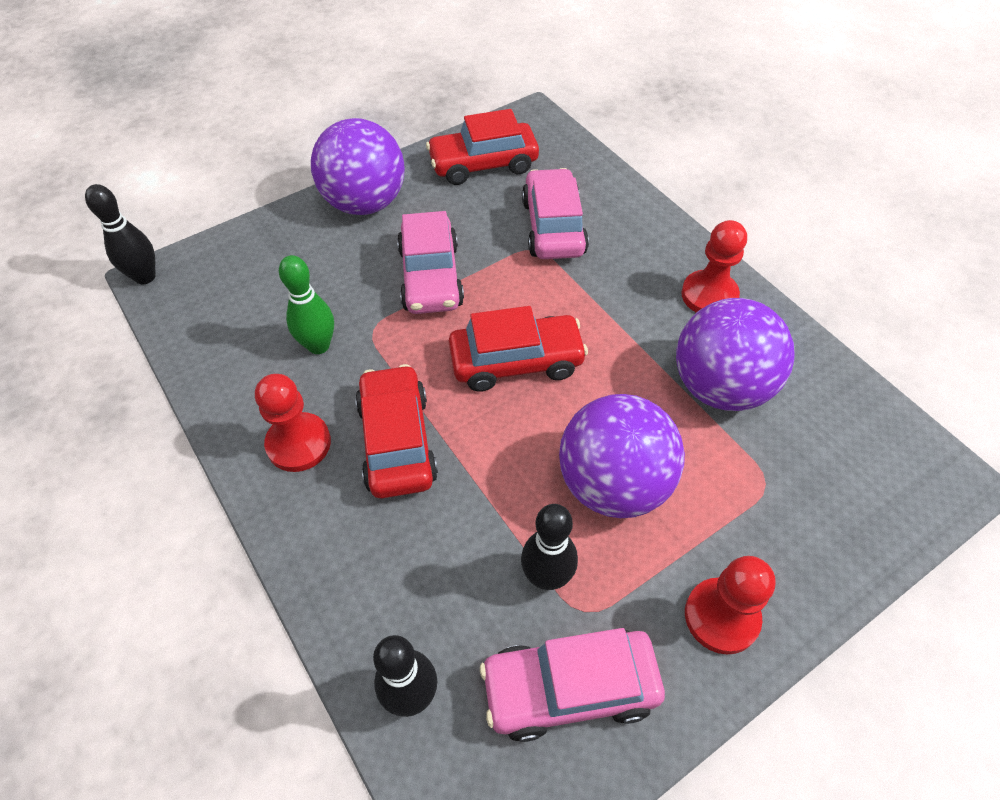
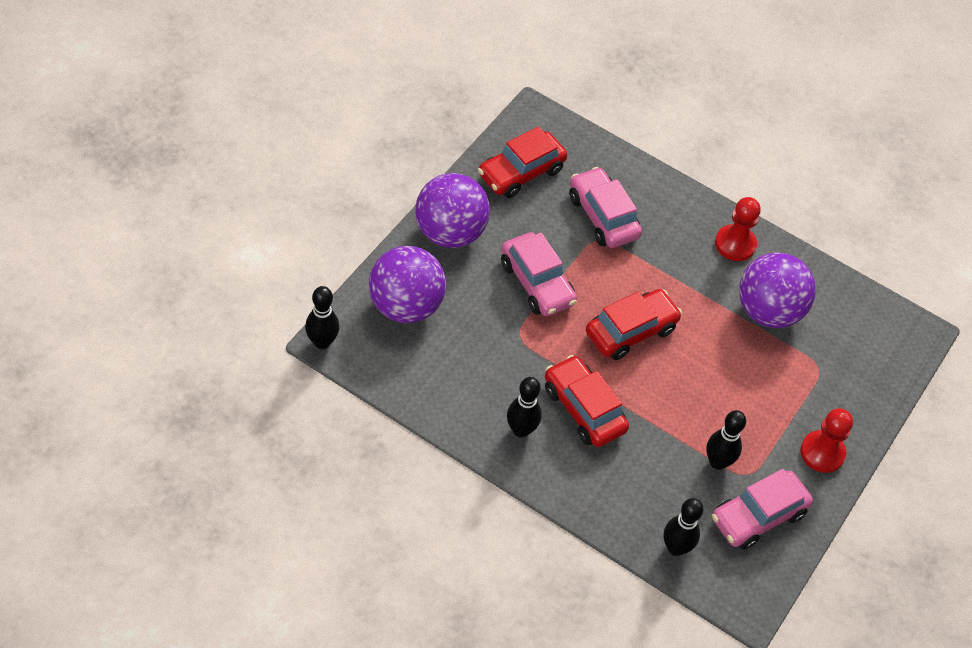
camera: 30 degrees left, 0 degrees up
(299, 444) = (521, 430): red pawn -> black bowling pin
(318, 345) = (489, 358): green bowling pin -> none
(613, 484) = (730, 395): purple ball -> purple ball (405, 306)

